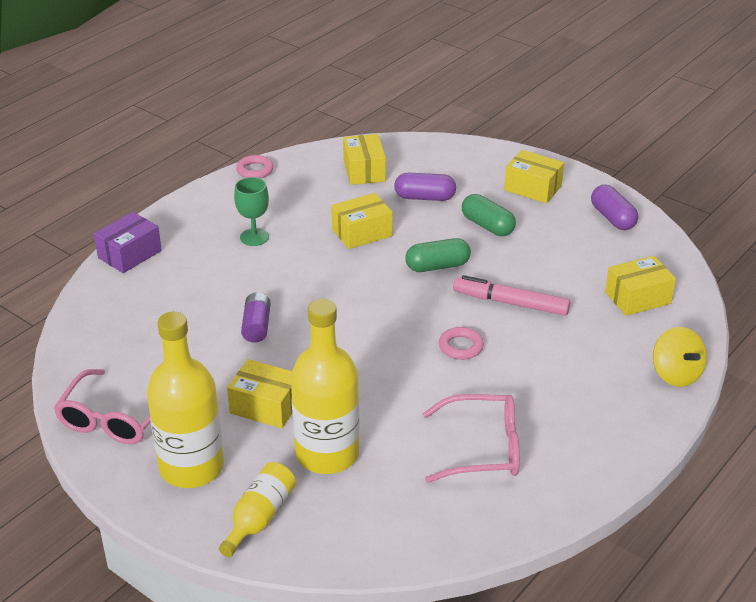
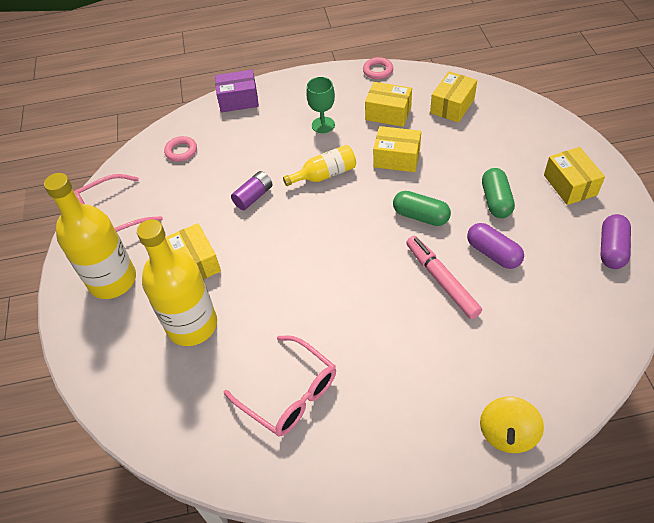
camera: 45 degrees right, 15 degrees up
(259, 517) = (108, 345): yellow bottle -> yellow bottle (325, 175)
(425, 197) = (473, 150): purple capsule -> purple capsule (493, 253)
(460, 347) = (365, 296): pink ring -> pink ring (181, 151)
(637, 298) = (552, 339): yellow box -> yellow box (388, 113)

